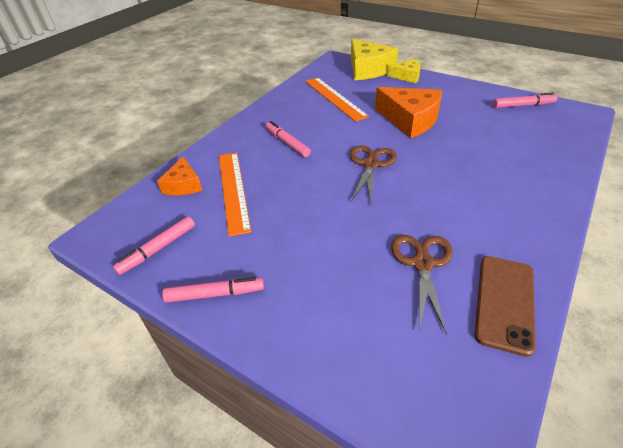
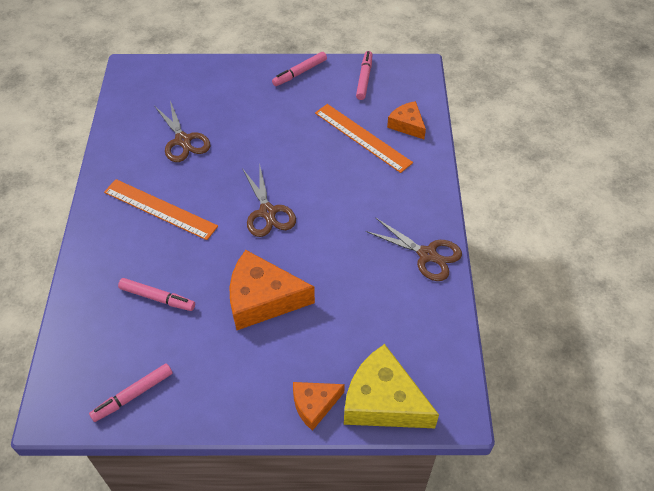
camera: 145 degrees right, 10 degrees up
(278, 107) = (427, 255): none -> brown scissors
(287, 143) = (366, 205): pink marker -> pink marker (157, 298)
(334, 98) = (377, 303): orange ruler -> orange ruler (160, 209)
(407, 76) = (314, 405): yellow cheese -> orange cheese
(505, 302) = (124, 137): brown phone -> none

